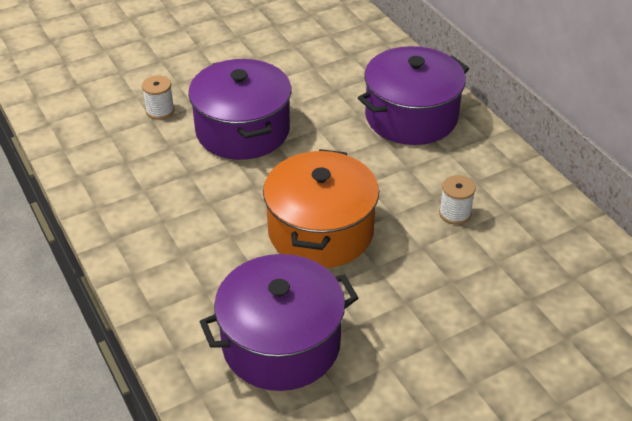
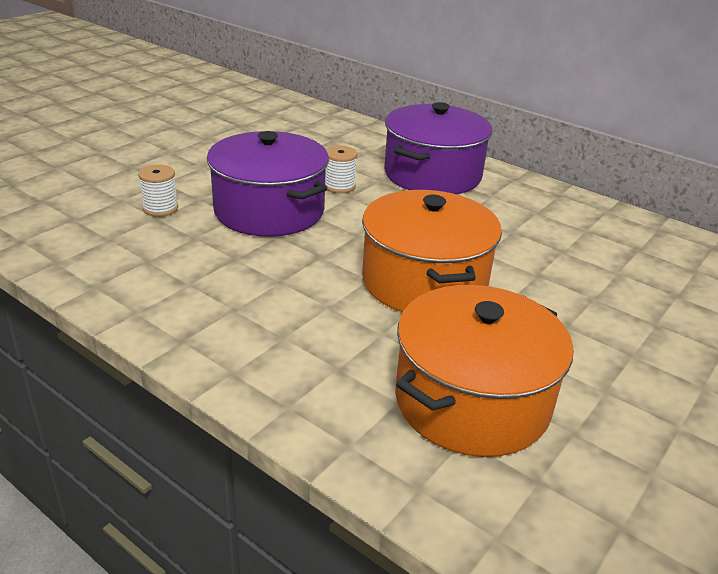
camera: 25 degrees left, 10 degrees down
(281, 343) = (472, 401): purple pot -> orange pot
(455, 213) = (542, 241): white spool -> white spool (339, 186)

